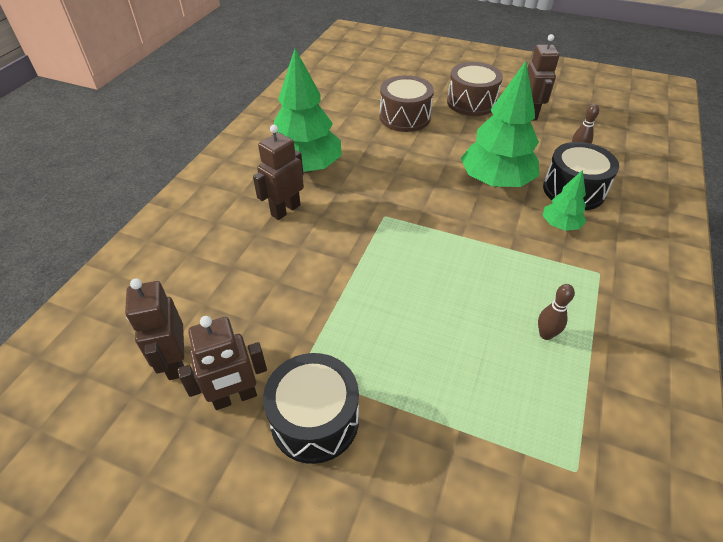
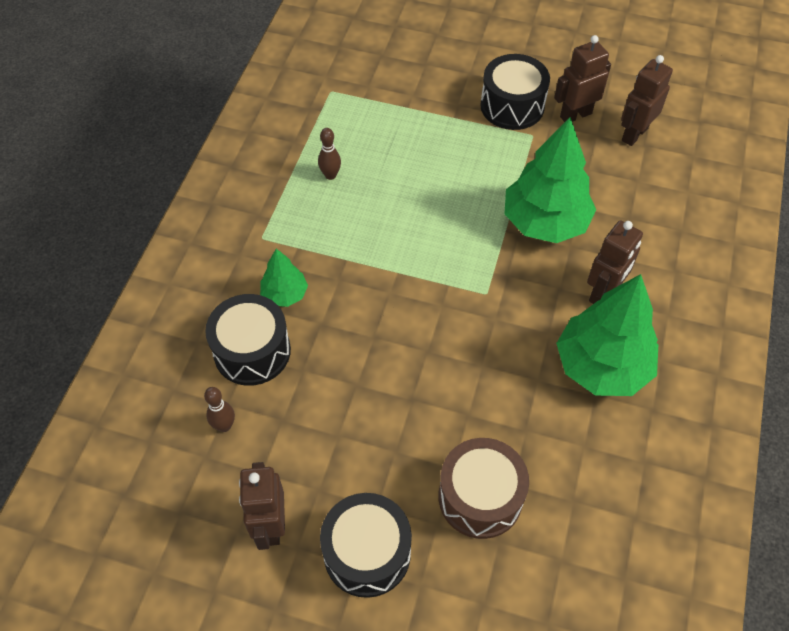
camera: 175 degrees right, 10 degrees up
(175, 362) = (634, 134): brown robot -> brown robot turned 120 degrees counterclockwise
(471, 102) = (367, 553): brown drum -> black drum
(495, 181) = (349, 359): green tree -> green tree (545, 222)

